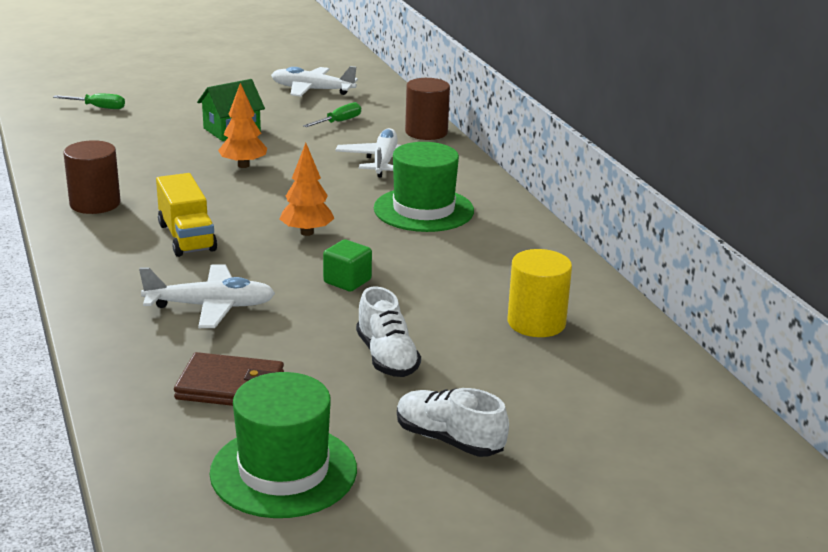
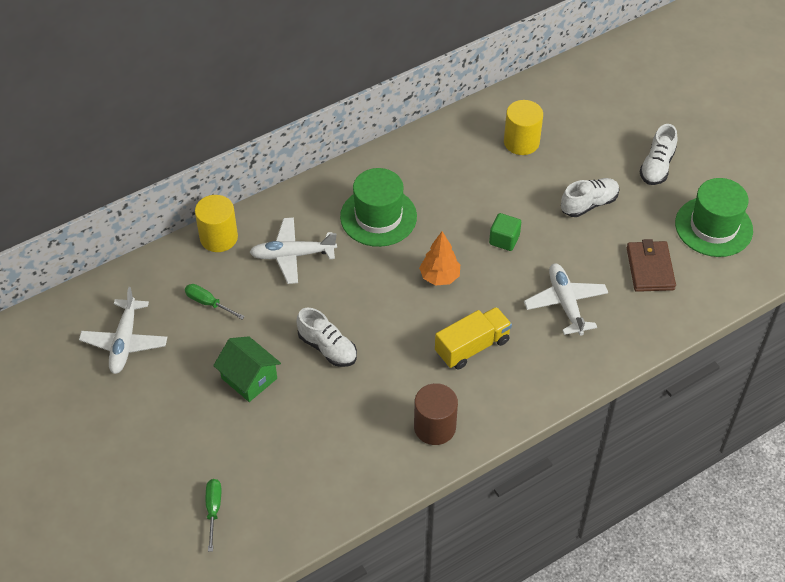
camera: 100 degrees left, 25 degrees up
(243, 165) = (327, 348): orange tree -> white shoe
(426, 132) = (219, 237): brown cylinder -> yellow cylinder

